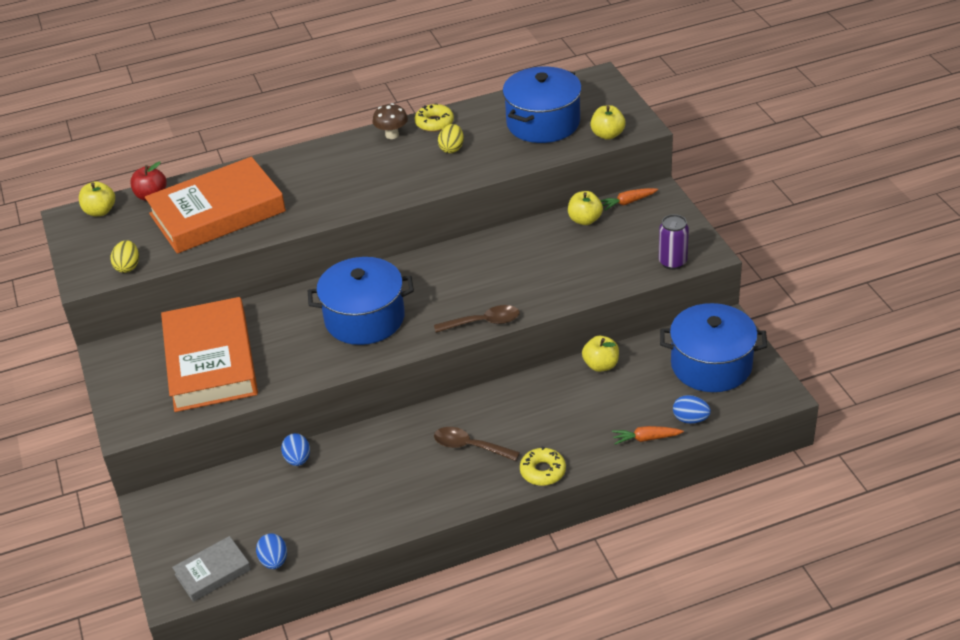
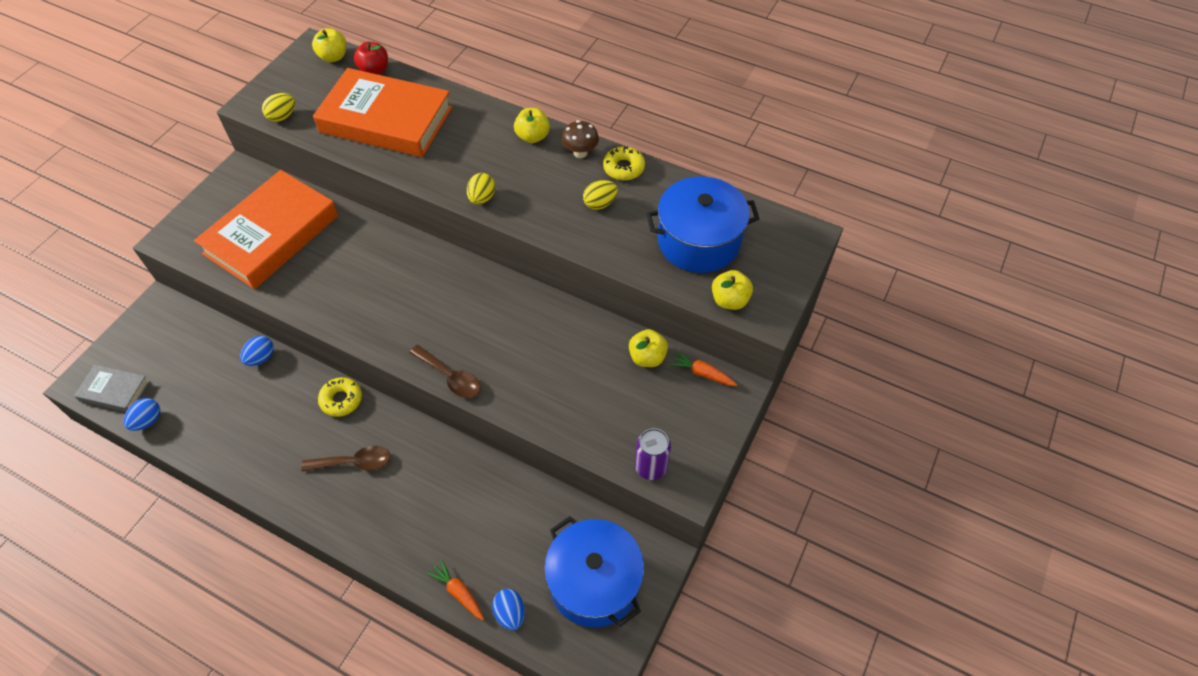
camera: 45 degrees right, 15 degrees up
(364, 318) = (391, 293): blue pot -> none
(369, 200) = (482, 198): none -> yellow egg
(470, 446) = (354, 462): brown spoon -> brown spoon turned 105 degrees clockwise
(543, 471) = (362, 537): yellow donut -> yellow donut (341, 400)
(601, 365) = (523, 491): yellow apple -> yellow apple (532, 137)

